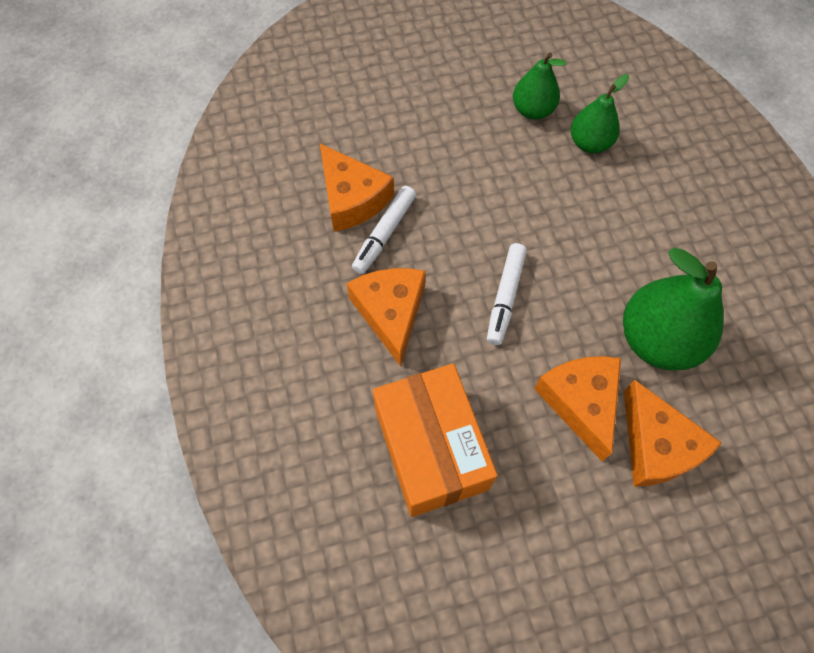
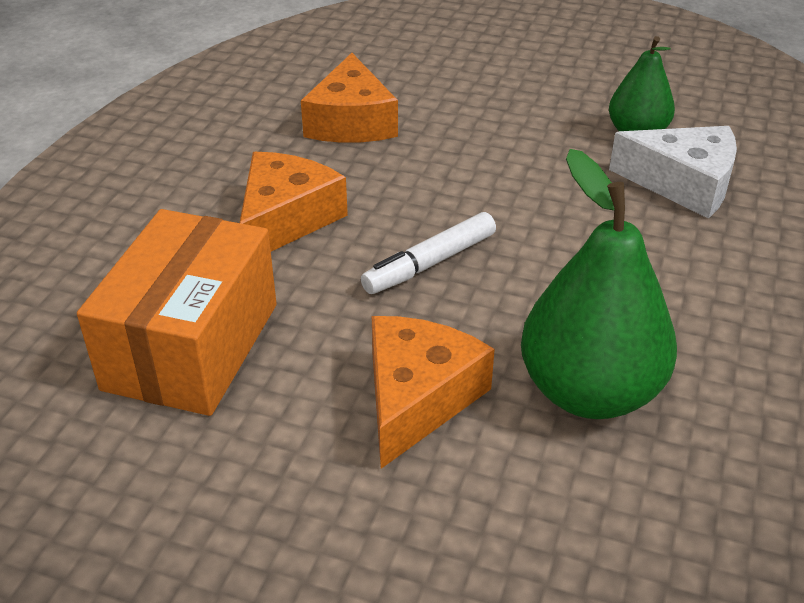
camera: 35 degrees right, 25 degrees down
(385, 233) = (354, 159): white marker -> none
(589, 143) = (683, 184): green pear -> white cheese
(656, 446) = (473, 494): orange cheese -> none

